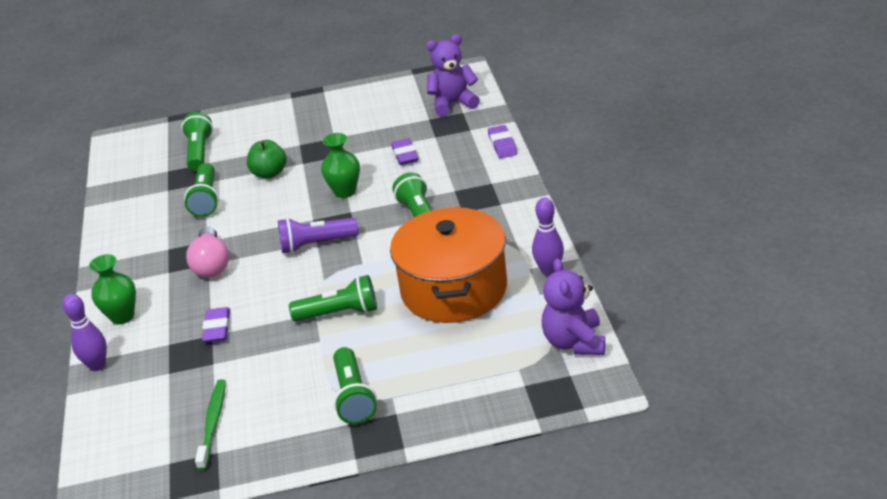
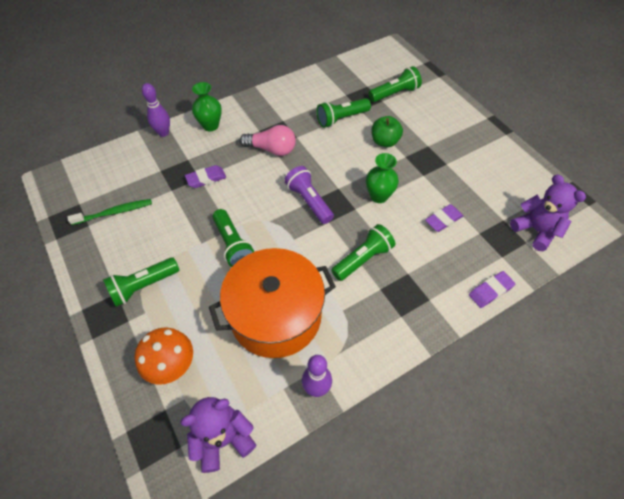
camera: 65 degrees right, 20 degrees up
(211, 264) = (272, 149): pink light bulb -> pink light bulb turned 135 degrees counterclockwise
(475, 376) = (172, 366): none -> orange mushroom

